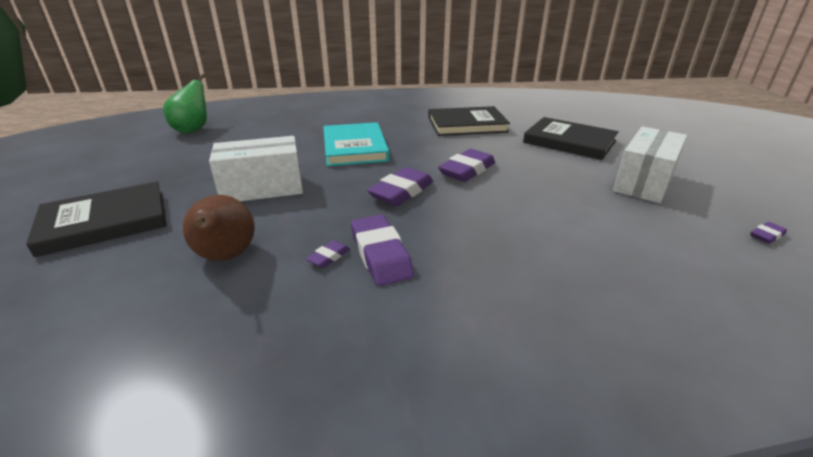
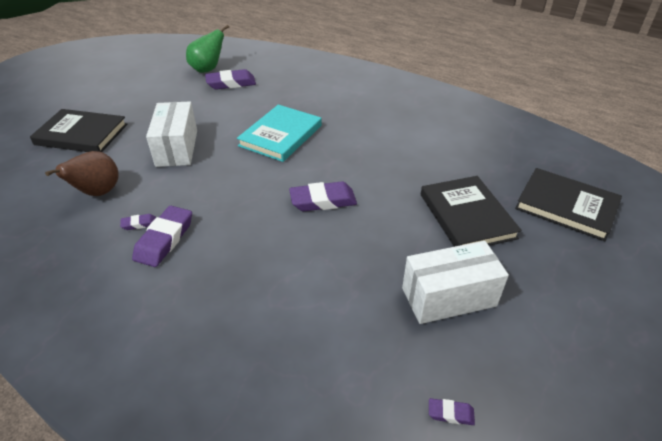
camera: 40 degrees right, 10 degrees up
(262, 188) = (177, 148): white box -> white box turned 60 degrees clockwise
(401, 192) = (248, 196): purple eraser -> purple eraser (231, 83)
(467, 125) = (406, 150): black book -> black book (566, 206)

